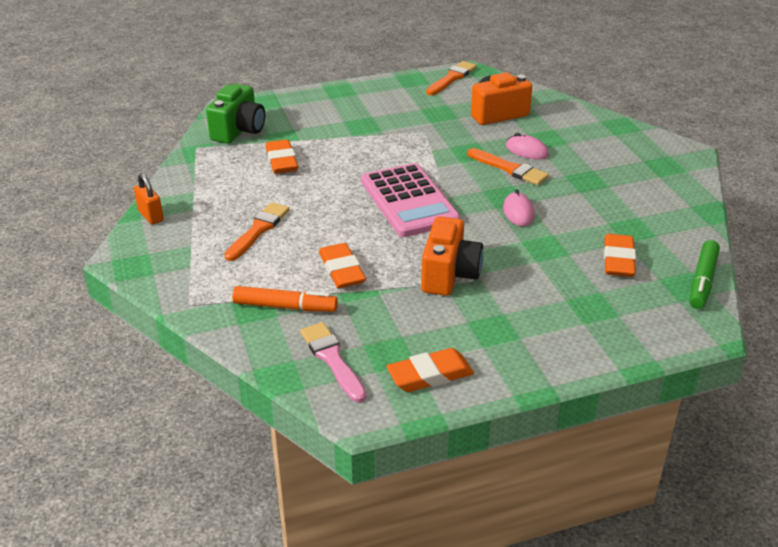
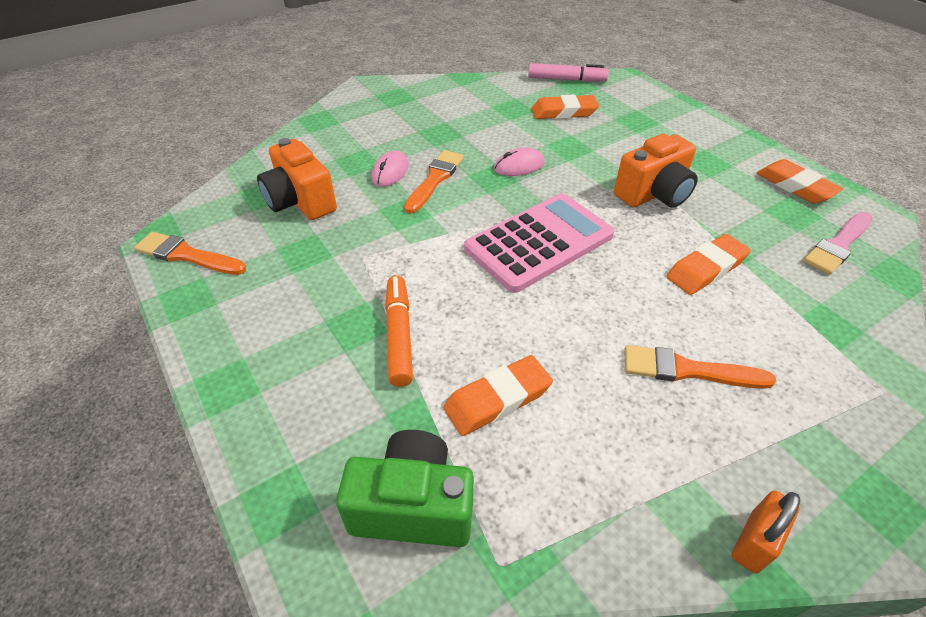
camera: 105 degrees left, 10 degrees up
(285, 307) = (803, 299): orange marker -> orange marker (399, 335)
(449, 275) = (653, 194): orange camera -> orange camera turned 150 degrees clockwise
(702, 281) = (566, 80): green marker -> pink marker

